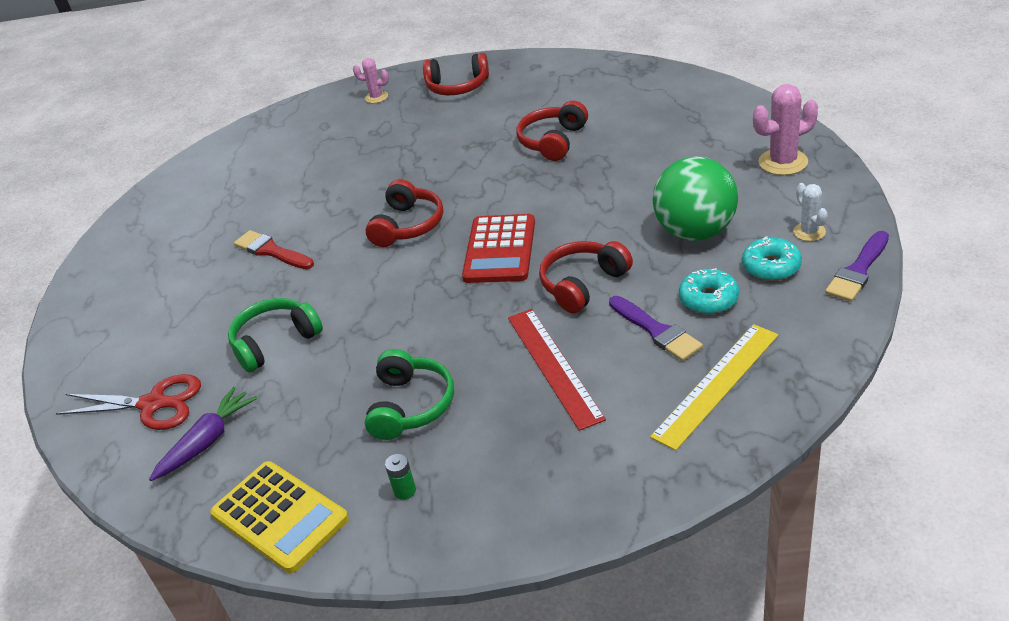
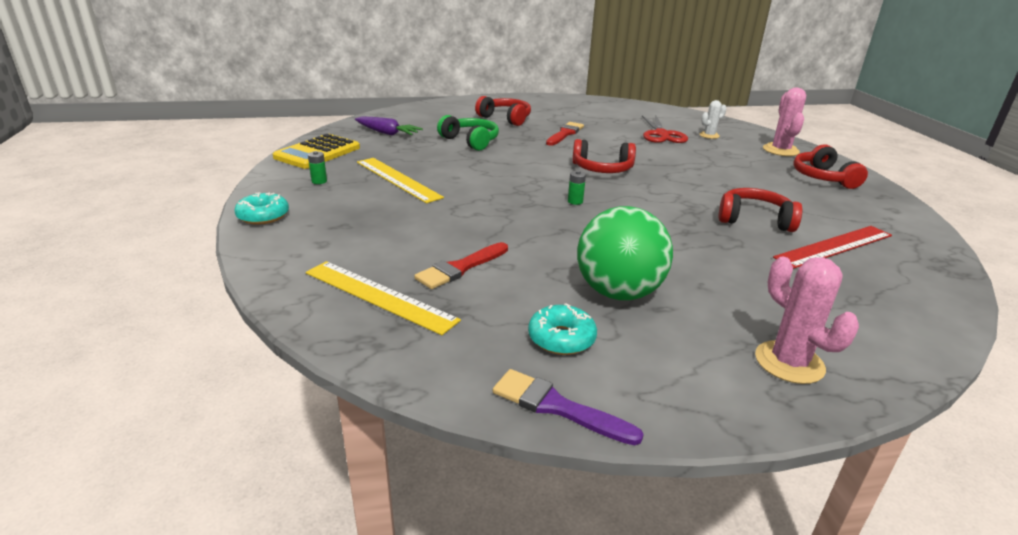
camera: 75 degrees right, 10 degrees down
(153, 404) = (422, 120): red scissors -> red scissors (661, 134)
(376, 97) = (780, 150): pink cactus -> pink cactus, size x1.67
(411, 405) = (397, 179): green headphones -> yellow ruler
(500, 250) = (575, 201): red calculator -> green battery
(554, 366) = (424, 224): red ruler -> red ruler (834, 246)
(582, 284) = (529, 235): red headphones -> red headphones (505, 118)
(656, 331) = (460, 268): purple brush -> red brush
(708, 299) = (505, 296): turquoise donut -> turquoise donut (263, 216)
(809, 232) = (634, 372): white cactus -> white cactus (709, 135)

